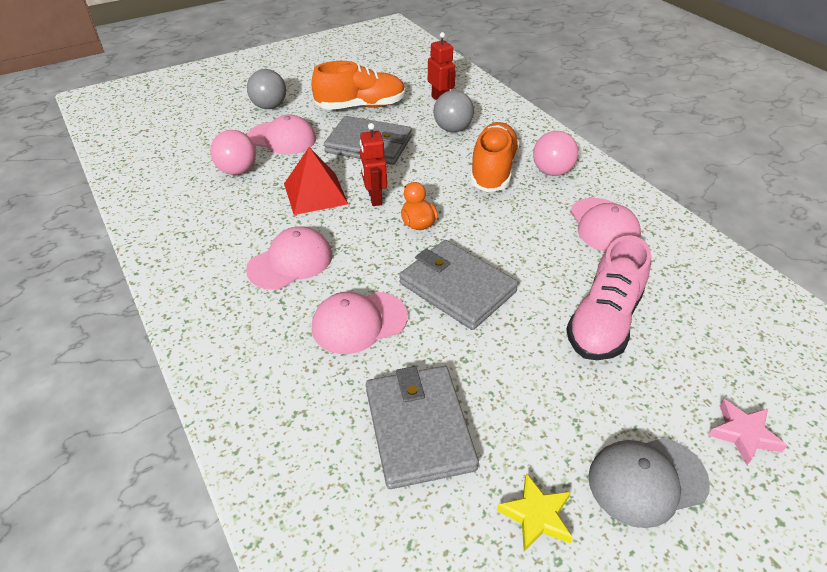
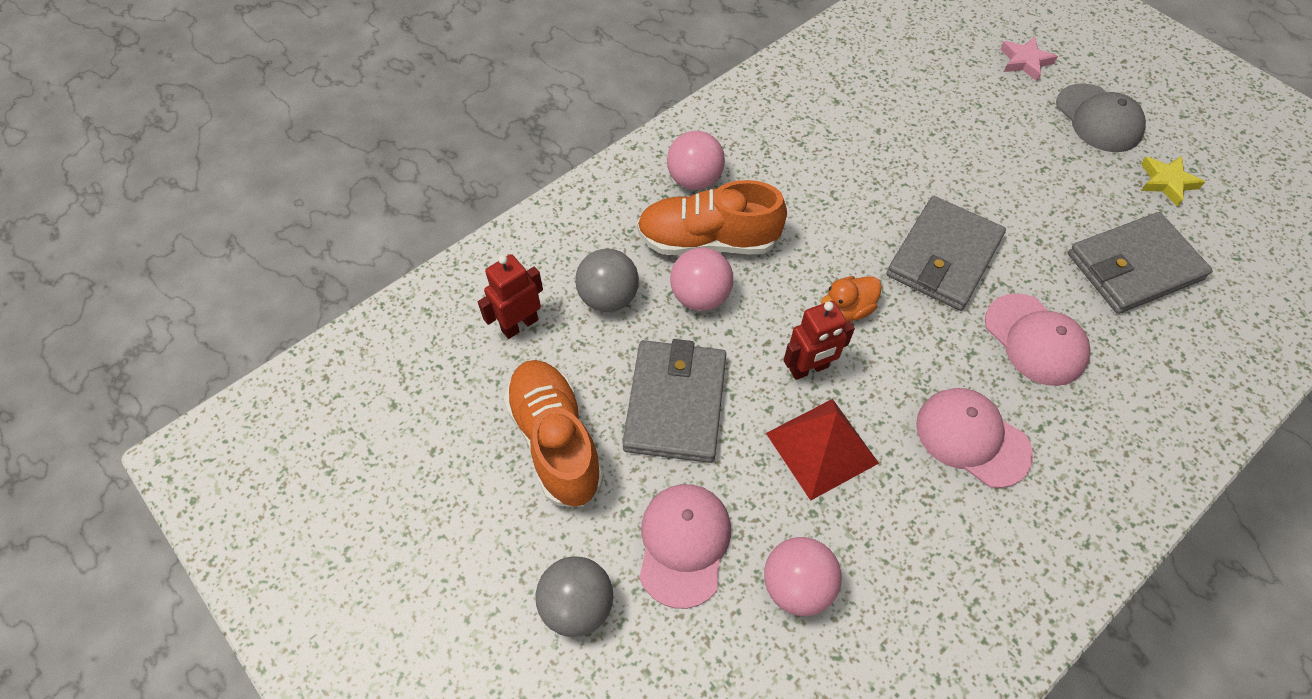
camera: 100 degrees left, 15 degrees up
(445, 162) = (700, 296): none -> pink ball
(604, 225) = (790, 133): pink cap -> none
(604, 321) = (940, 138): pink shoe -> none

